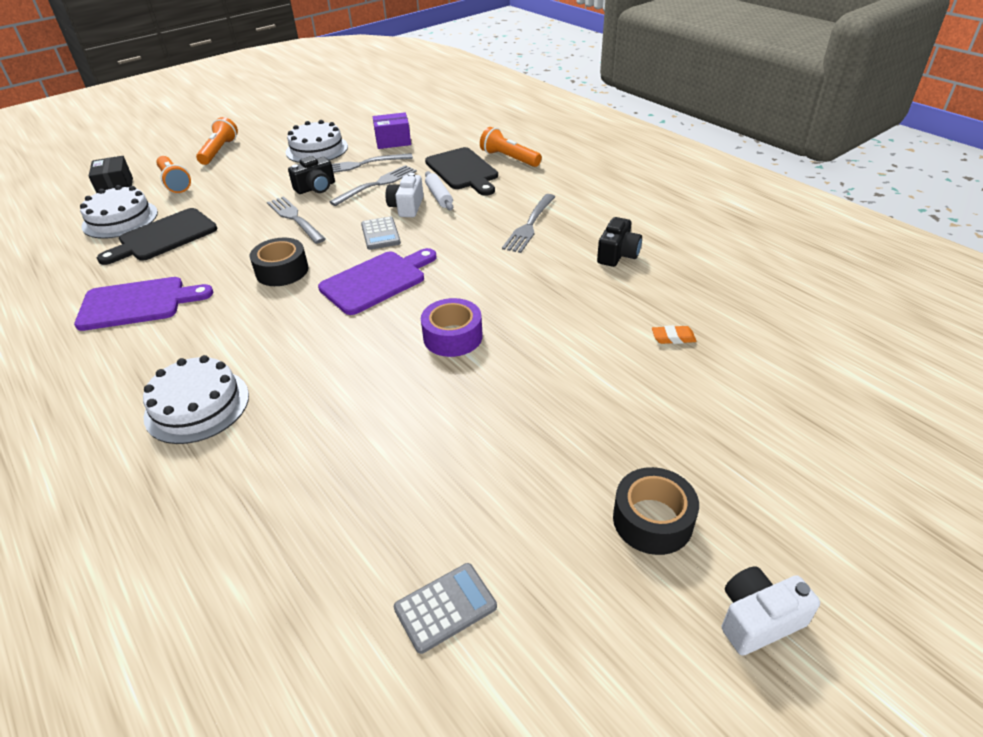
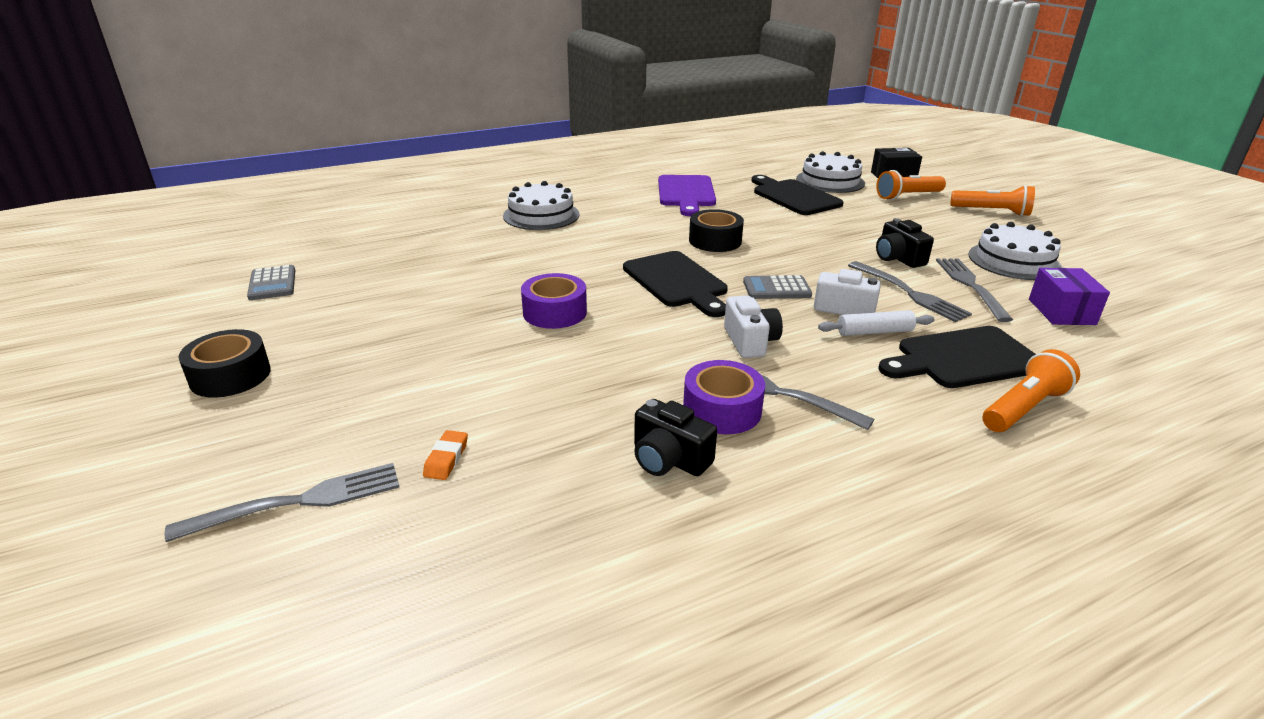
camera: 100 degrees right, 10 degrees down
(295, 218) = (821, 247): grey fork -> grey fork (298, 502)
(376, 281) = (677, 282): purple cutting board -> black cutting board
(558, 242) = (722, 410): none -> purple tape
(758, 619) = (89, 402): white camera -> white camera (750, 341)

